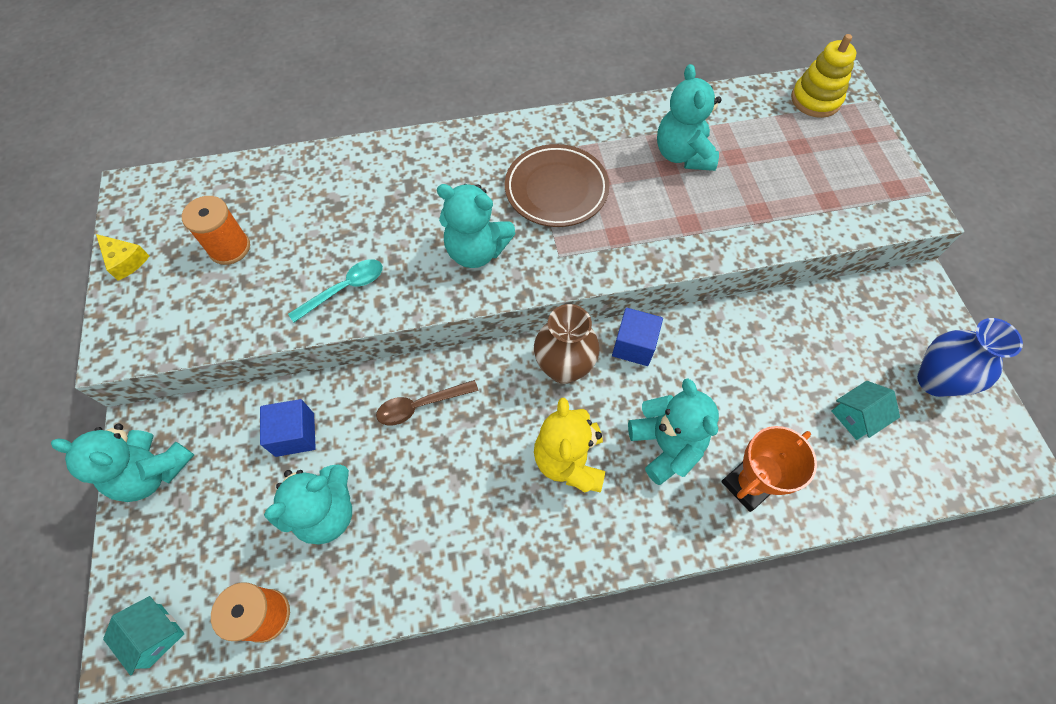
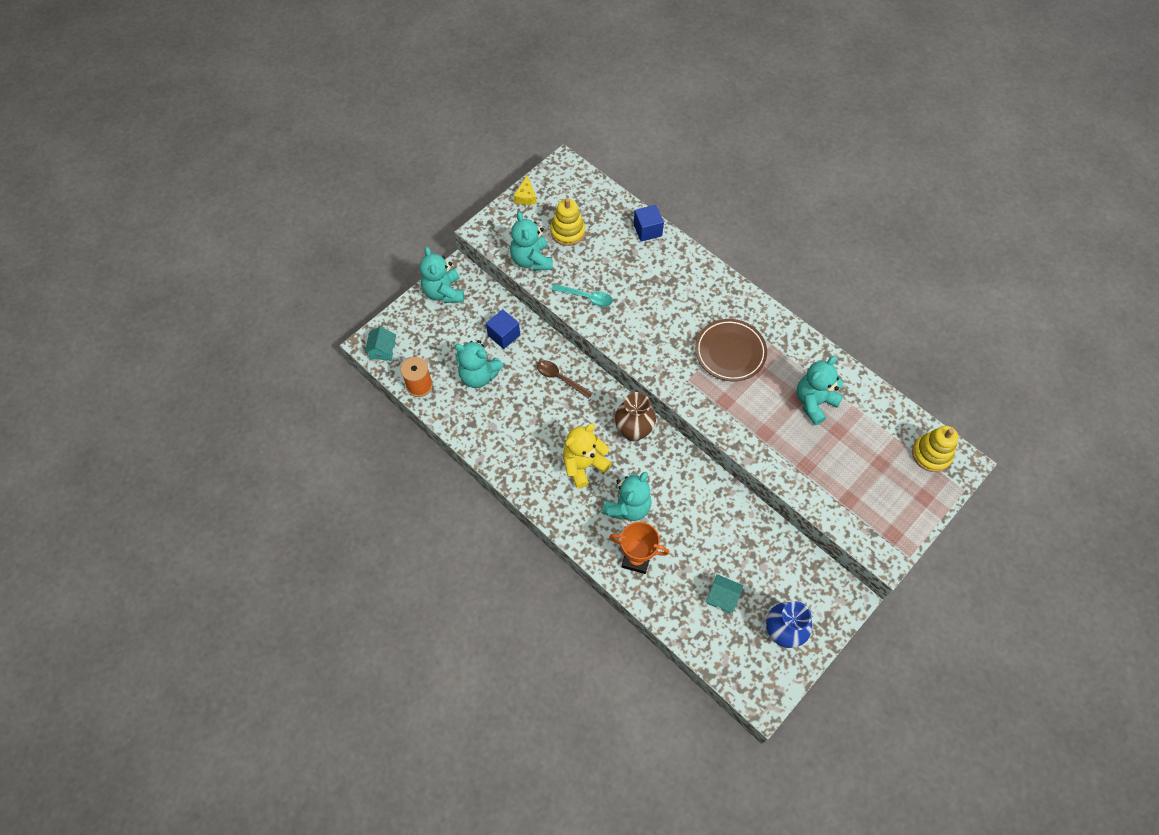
camera: 55 degrees right, 0 degrees up
(229, 248) = (567, 232): orange spool -> yellow stacking toy
(476, 251) = (657, 340): turquoise teddy bear -> turquoise teddy bear (531, 260)
(634, 345) = (675, 458): blue cube -> blue cube (647, 230)

